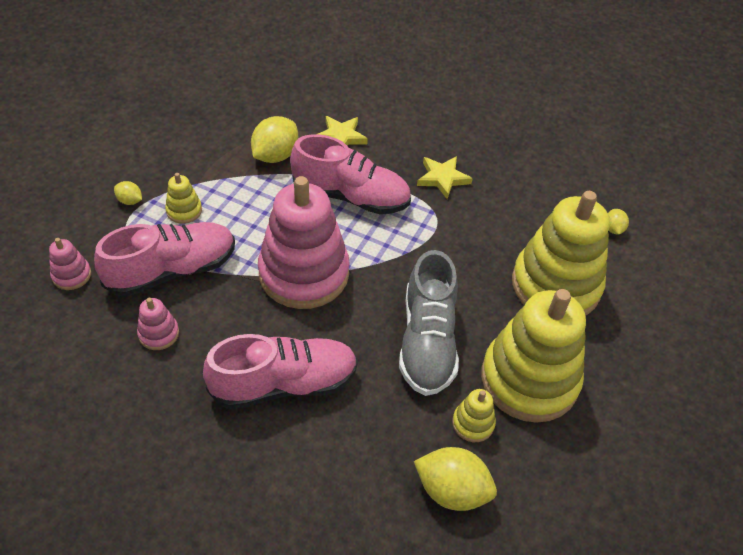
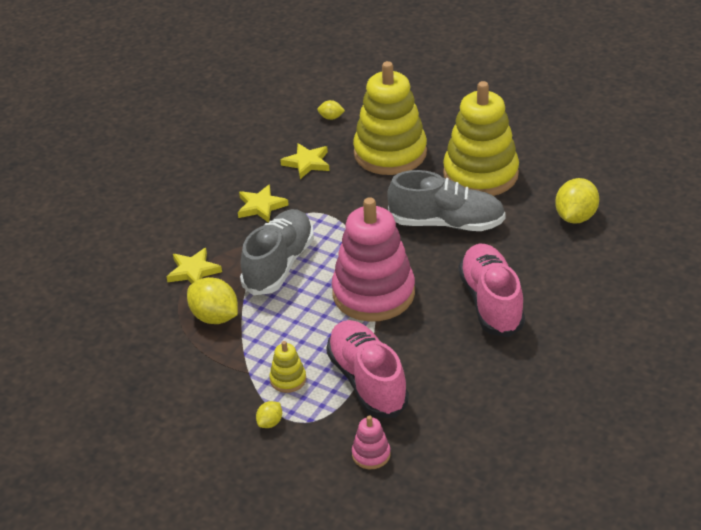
camera: 80 degrees left, 10 degrees down
(159, 334) = (442, 383): pink stacking toy -> none
(350, 196) = (279, 264): pink shoe -> grey shoe
(473, 423) = (520, 204): yellow stacking toy -> none
(522, 211) = (307, 163): none -> yellow star

